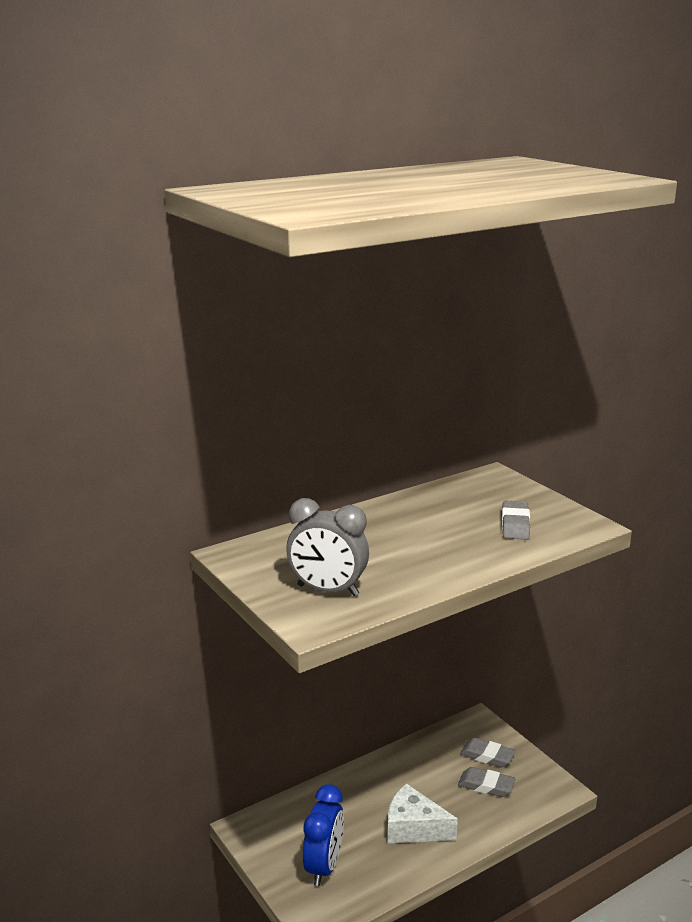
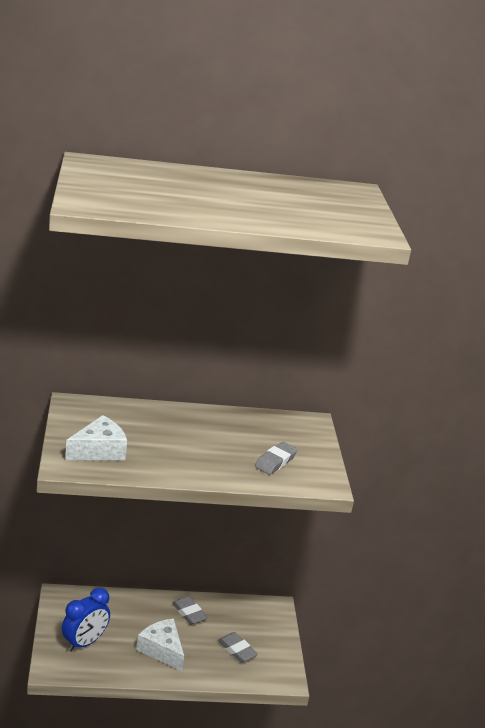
camera: 25 degrees right, 5 degrees up
(327, 590) = (99, 451): grey clock -> white cheese
(487, 756) = (258, 632): grey eraser -> grey eraser (189, 613)

